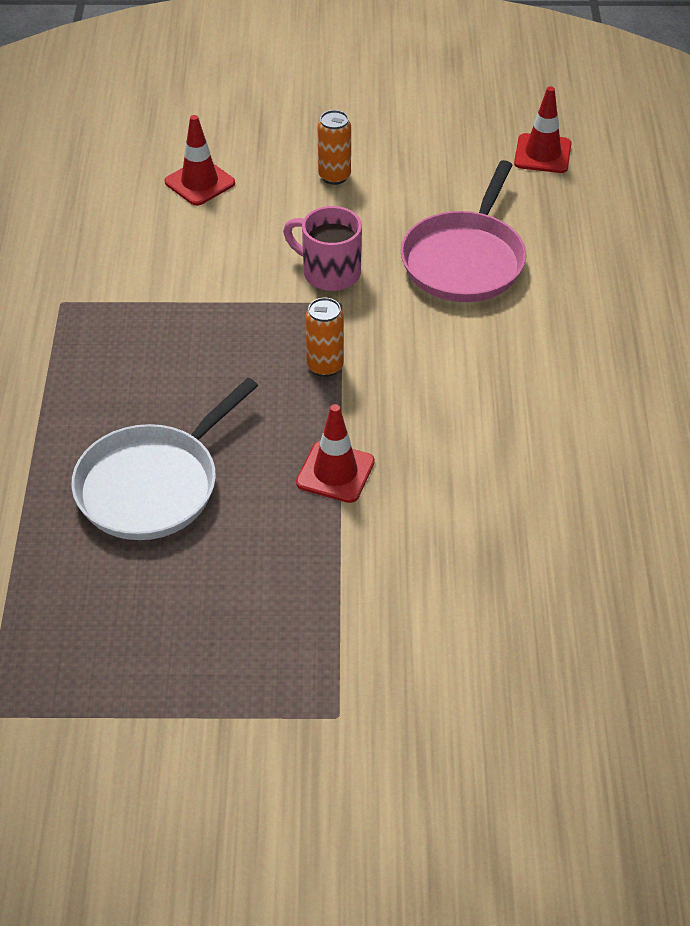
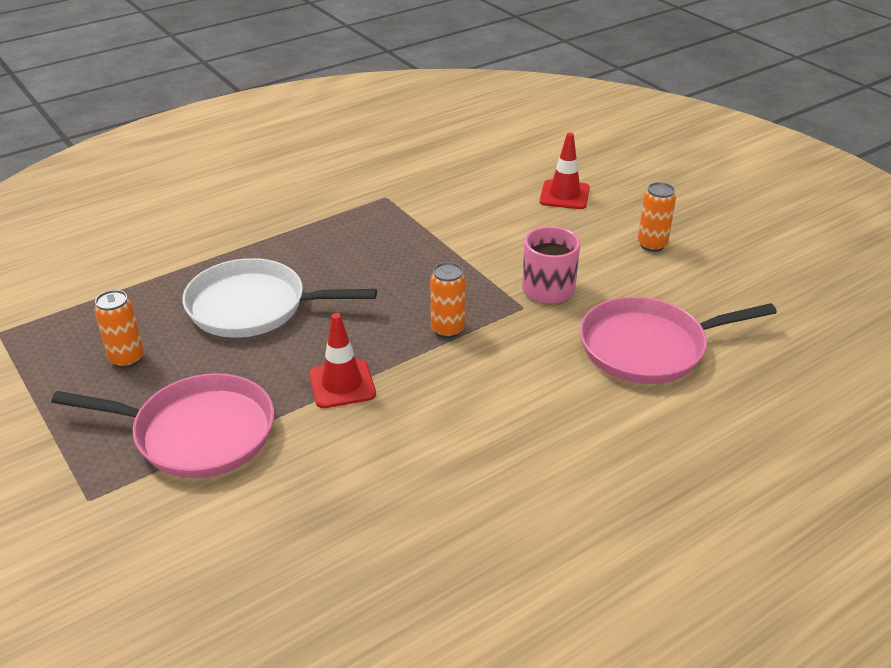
camera: 55 degrees right, 10 degrees down
(145, 617) = (127, 359): none -> orange can
(313, 602) = (198, 433): none -> pink pan
(542, 154) = (834, 333): red traffic cone -> none

